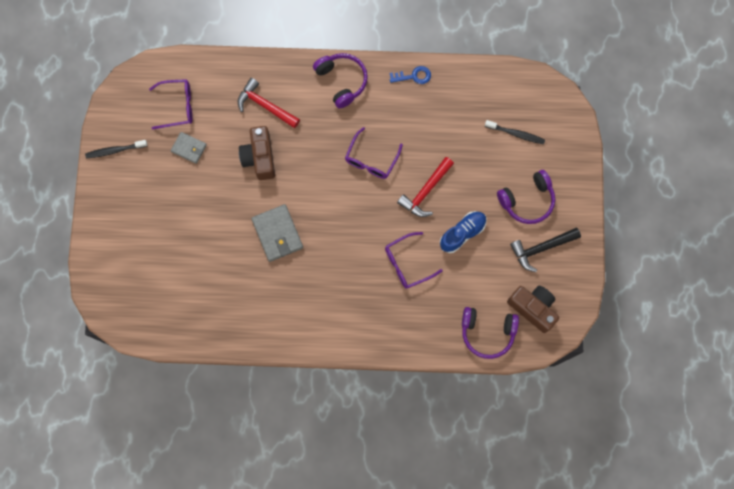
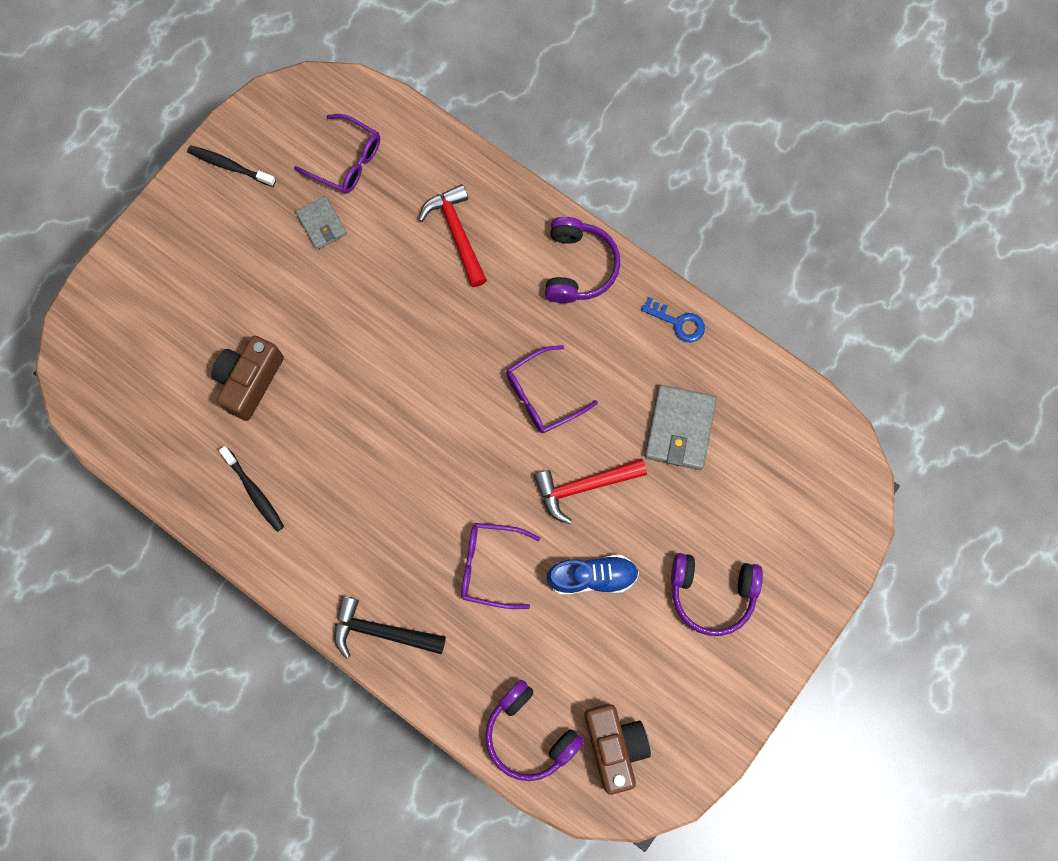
camera: 35 degrees right, 0 degrees up
(259, 157) = (401, 296): brown camera -> brown camera (250, 381)
(277, 234) = (352, 410): grey wallet -> grey wallet (680, 428)
(516, 134) = (761, 492): black toothbrush -> black toothbrush (254, 491)
(541, 248) = (685, 671): black hammer -> black hammer (382, 631)

